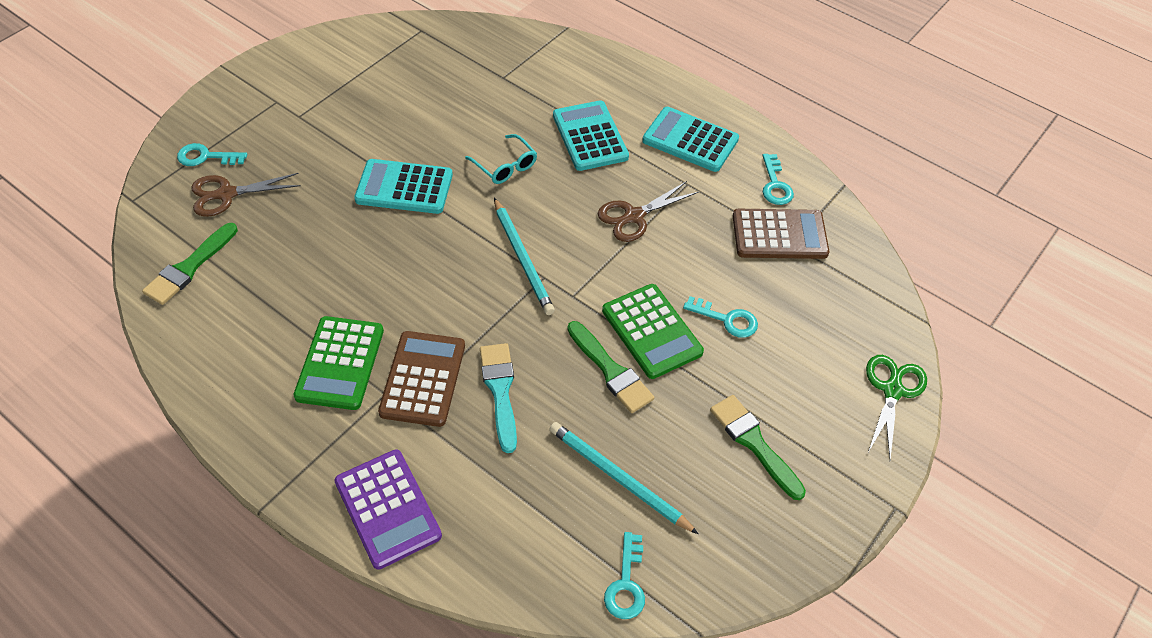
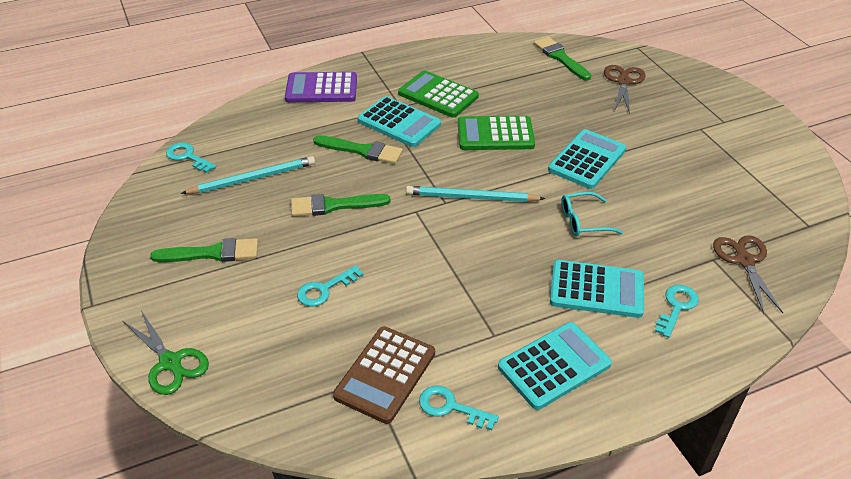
camera: 120 degrees right, 10 degrees down
(206, 157) = (669, 80): turquoise key -> turquoise key (676, 307)
(423, 379) = (399, 122): brown calculator -> turquoise calculator
(500, 391) = (362, 151): turquoise brush -> green brush
(634, 216) = (475, 279): brown scissors -> brown scissors (744, 261)
(652, 331) = (349, 240): green calculator -> green calculator (495, 134)

